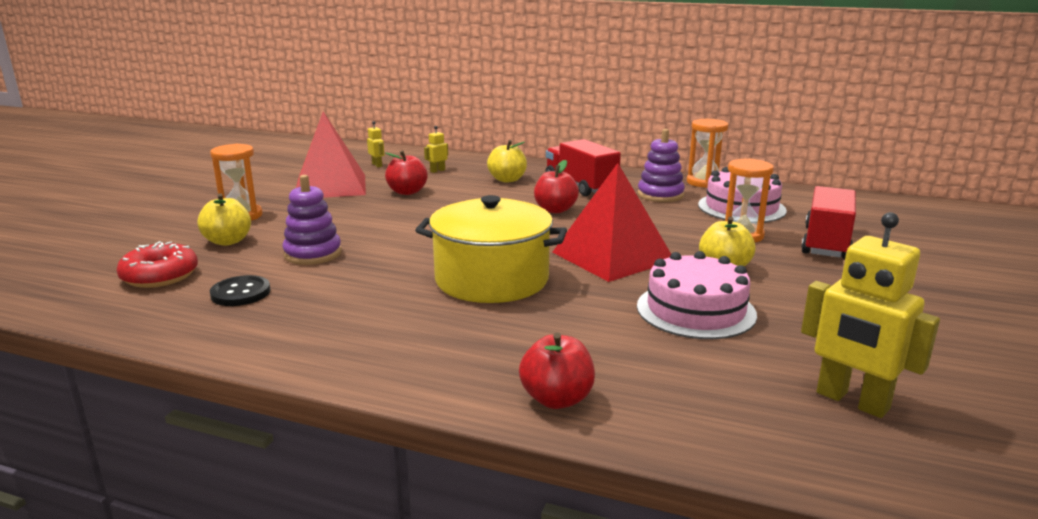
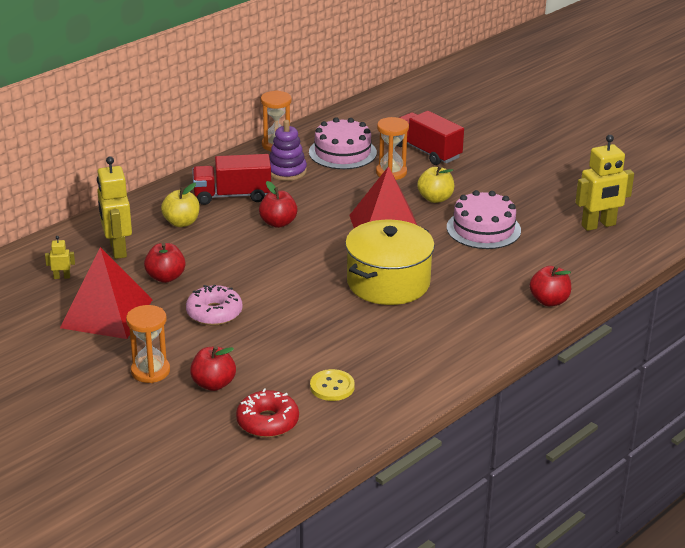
camera: 65 degrees left, 10 degrees up
(228, 241) = (213, 384): yellow apple -> red apple
(240, 293) = (332, 387): black button -> yellow button
(313, 254) = (279, 346): purple stacking toy -> none
(359, 218) = (214, 313): none -> pink donut
(437, 171) = (117, 249): yellow robot -> yellow robot, size x2.22

